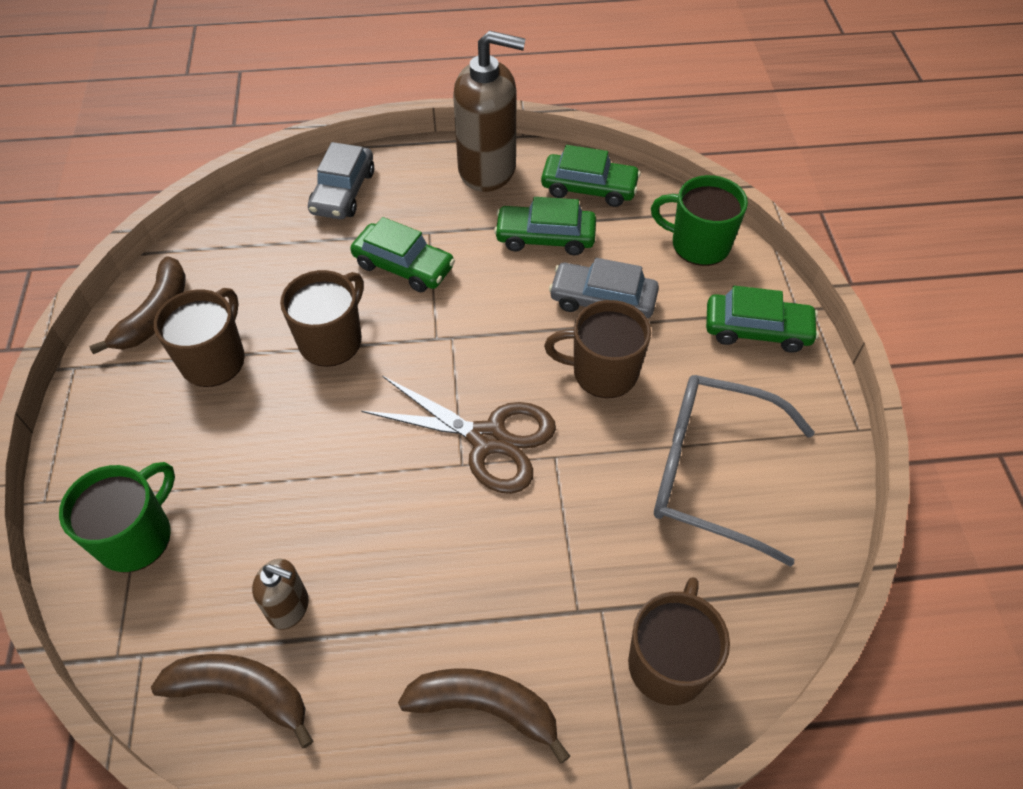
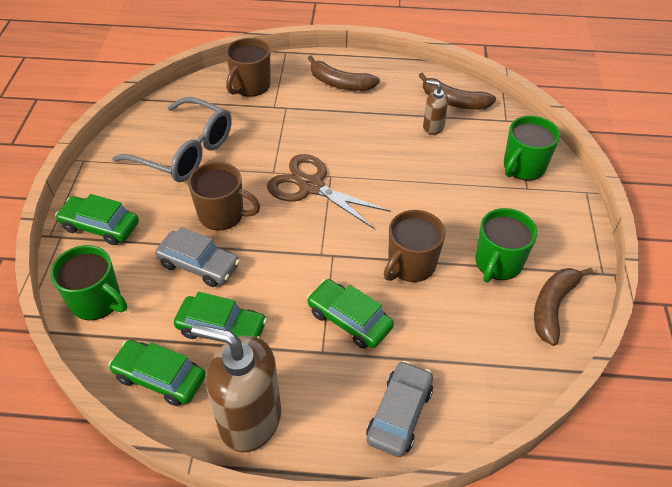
camera: 170 degrees left, 5 degrees down
(214, 359) = (498, 263): brown mug -> green mug

